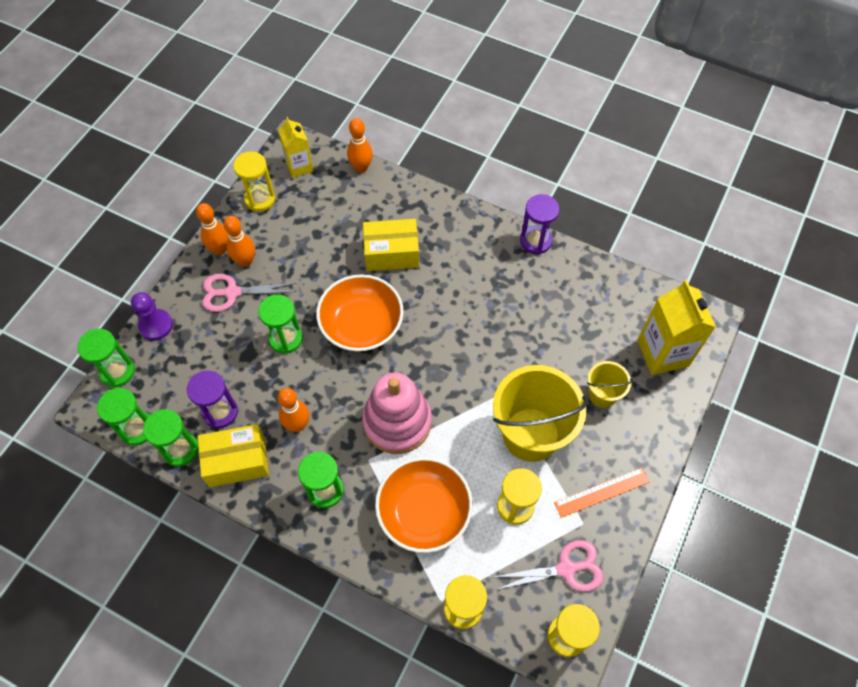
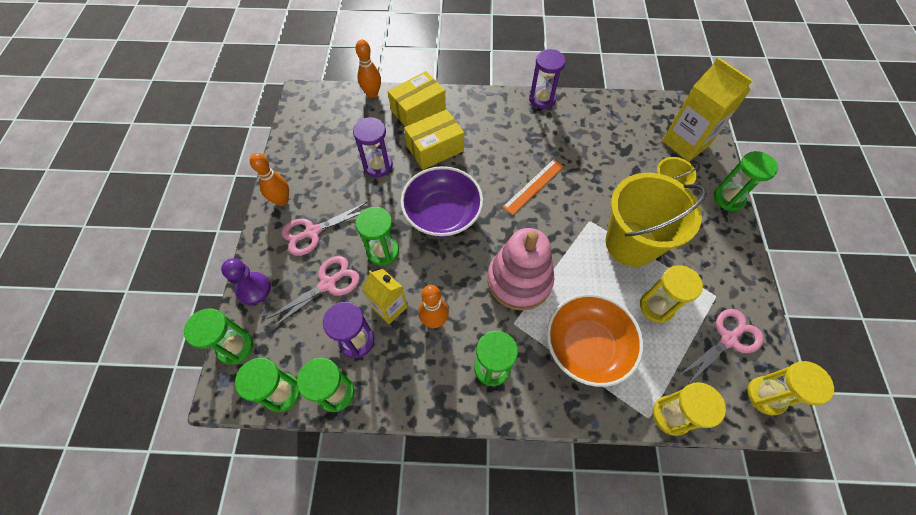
camera: 25 degrees left, 0 degrees up
(221, 349) = (328, 284): none -> pink scissors
(237, 461) = (396, 379): yellow box -> yellow box (418, 110)
(245, 261) = (311, 201): orange bowling pin -> none
(260, 199) = (297, 147): yellow hourglass -> none
(299, 166) = (319, 110): yellow carton -> yellow carton (389, 307)
(326, 249) = (378, 165): none -> purple hourglass
(361, 324) = (442, 213): orange bowl -> purple bowl
(601, 492) = (713, 265): orange ruler -> orange ruler (533, 186)
(668, 432) = (728, 198): none -> green hourglass

